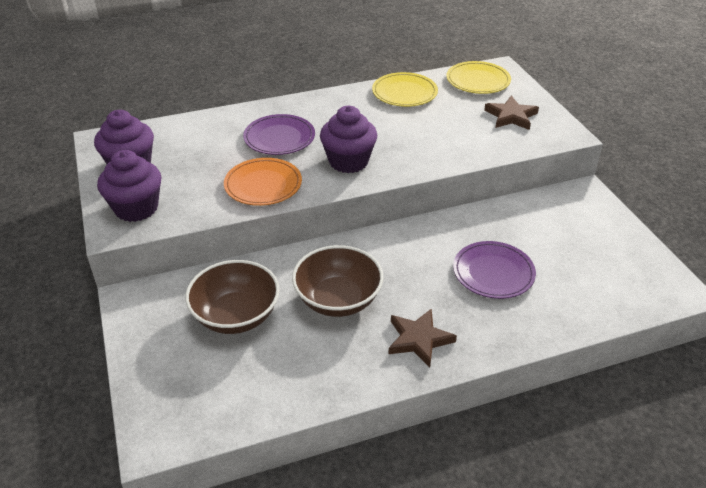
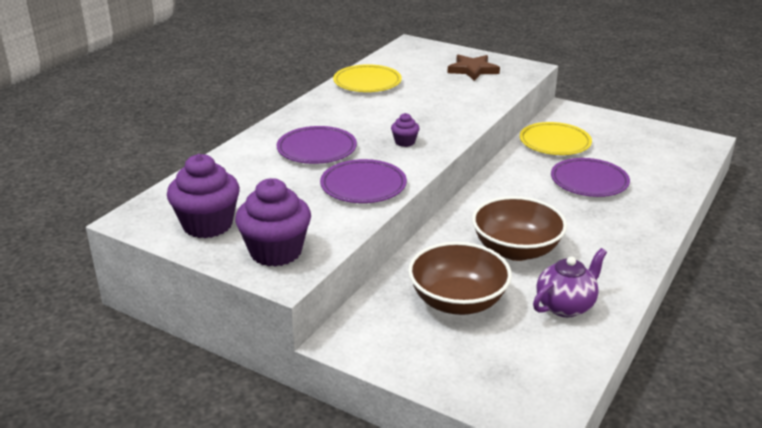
camera: 40 degrees left, 10 degrees down
(263, 185) = (363, 186): orange plate -> purple plate
(302, 369) = (565, 306): none -> purple teapot
(348, 161) = (405, 142): purple cupcake -> purple cupcake, size x0.48
(419, 339) = (609, 244): brown star -> none
(478, 81) = (410, 56): yellow plate -> yellow plate (554, 142)

